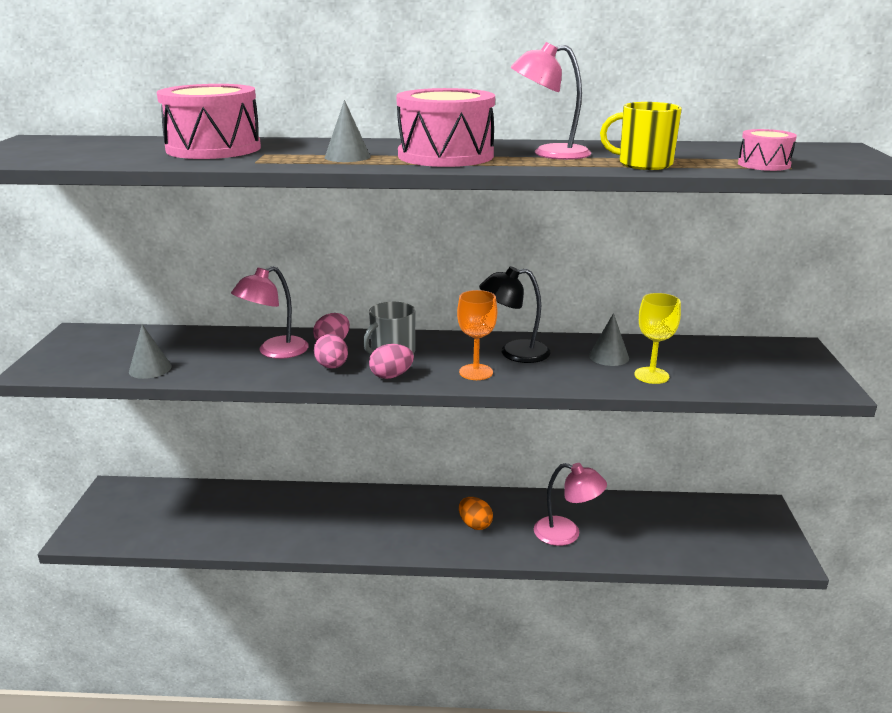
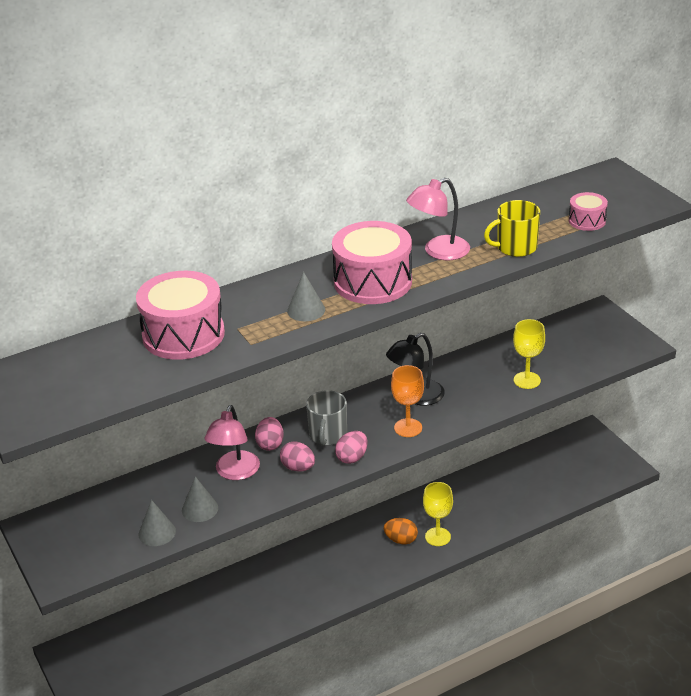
camera: 30 degrees left, 10 degrees up
(514, 537) = (438, 537): none -> yellow goblet
(566, 534) = (472, 516): pink lamp -> none
(609, 357) = (484, 373): grey cone -> grey cone (200, 509)

